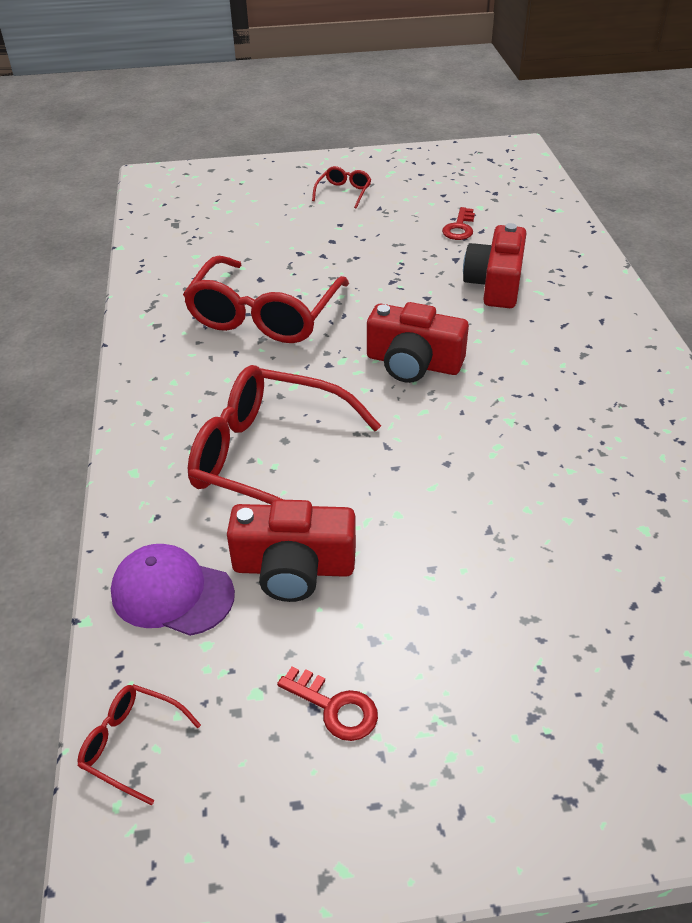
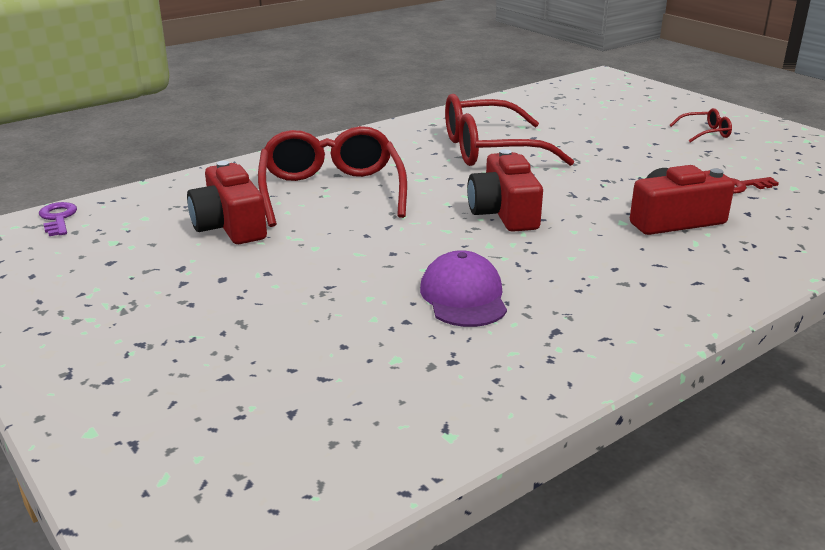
camera: 60 degrees right, 15 degrees down
(132, 744) = (58, 218): red glasses -> purple key
(172, 593) = (181, 197): purple cap -> purple cap (463, 296)
(335, 707) = (113, 269): red key -> none

